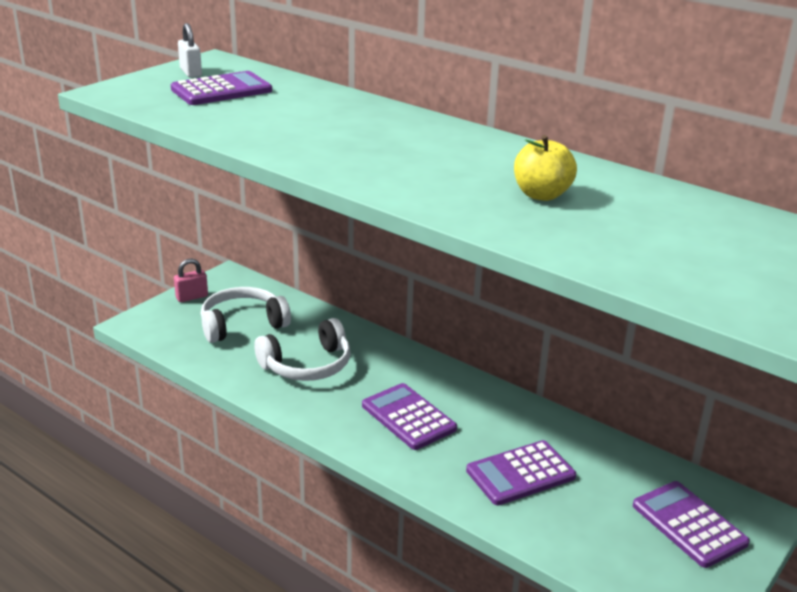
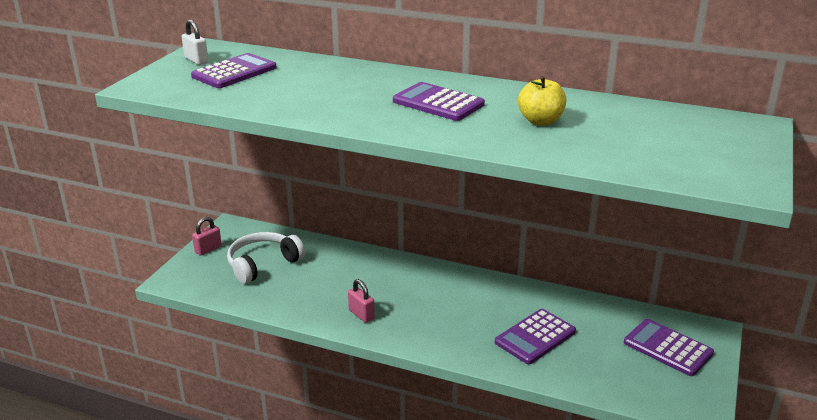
camera: 15 degrees left, 0 degrees up
(307, 365) = (333, 287): white headphones -> none
(324, 403) = (361, 314): none -> pink padlock
(408, 417) = (432, 312): purple calculator -> purple calculator (438, 103)

